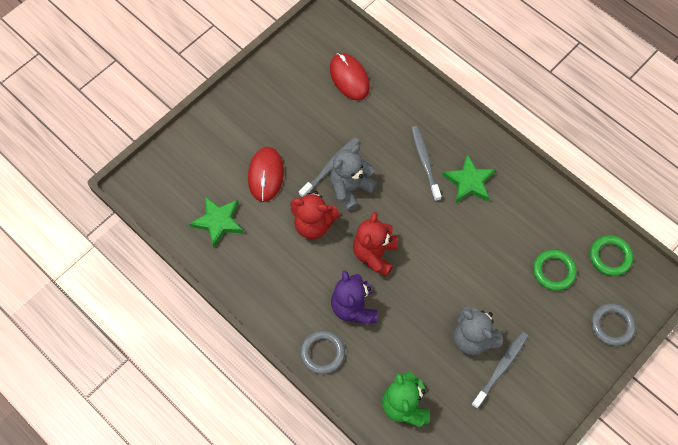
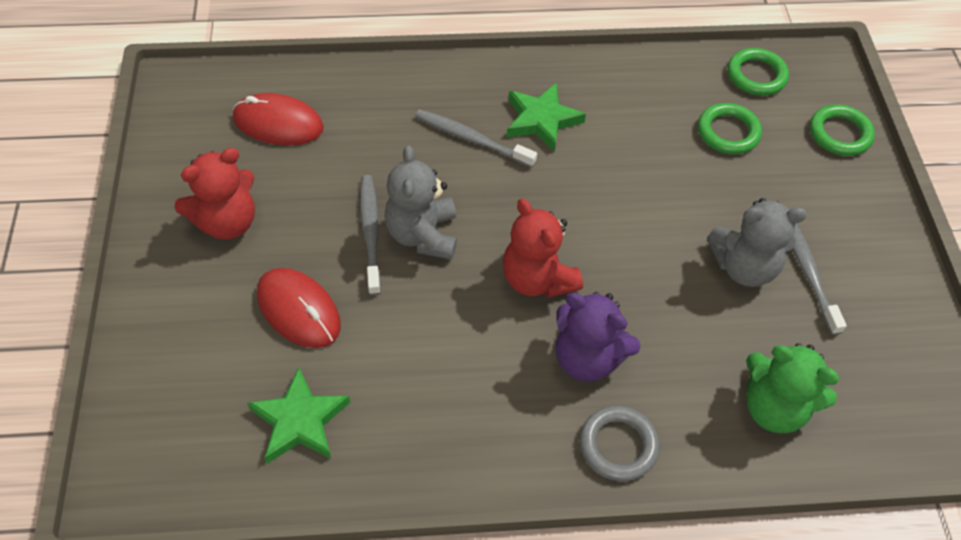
camera: 50 degrees left, 10 degrees down
(313, 224) = (427, 311): red teddy bear -> red teddy bear (227, 222)
(611, 325) = (839, 134): grey ring -> green ring

